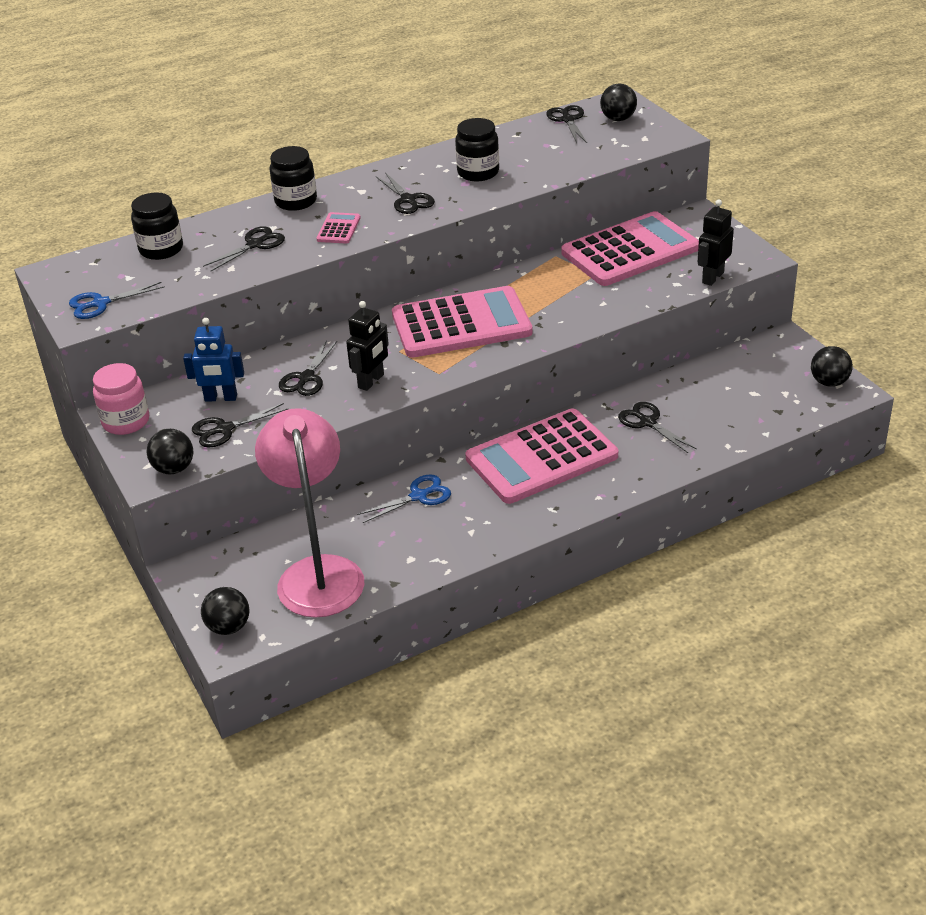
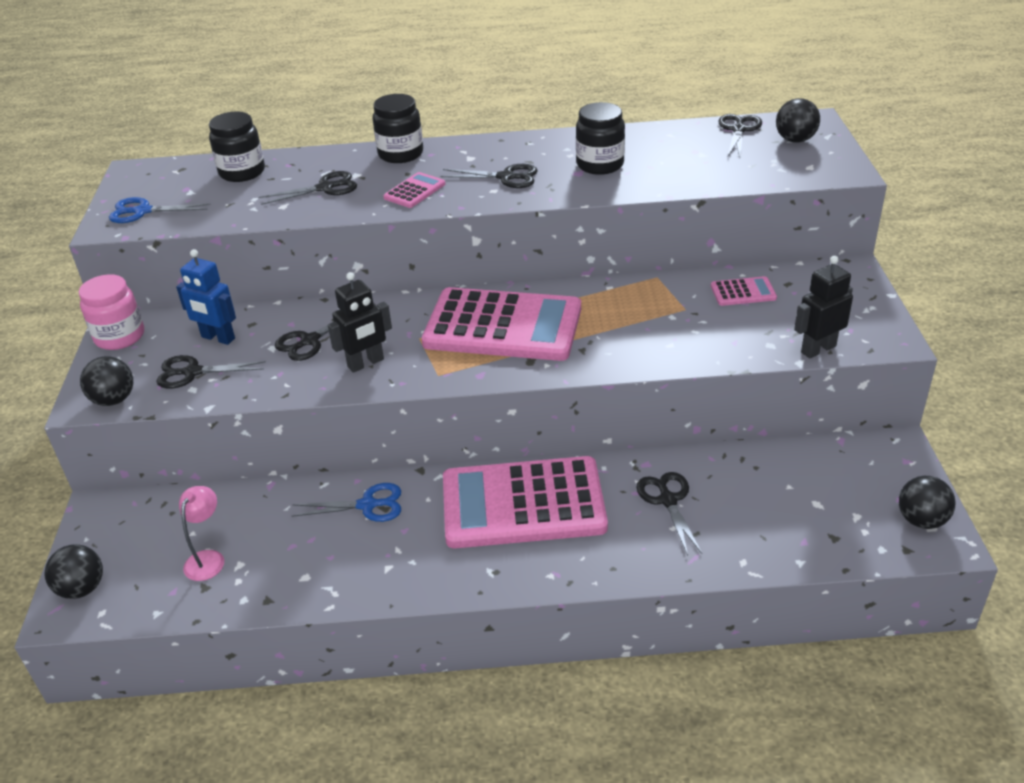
camera: 25 degrees right, 0 degrees up
(318, 573) = (208, 558): pink lamp -> pink lamp, size x0.41
(408, 200) = (506, 177): black scissors -> black scissors turned 75 degrees counterclockwise
(630, 251) = (743, 292): pink calculator -> pink calculator, size x0.41

